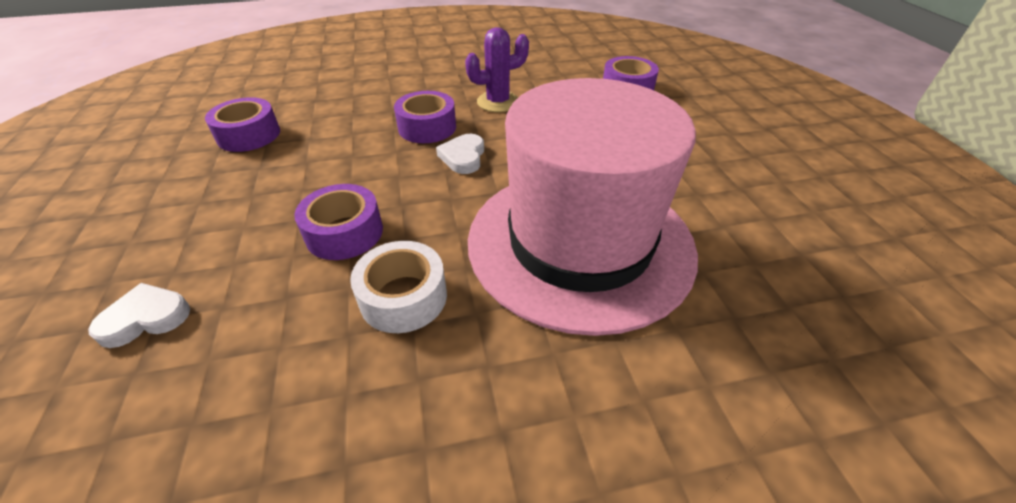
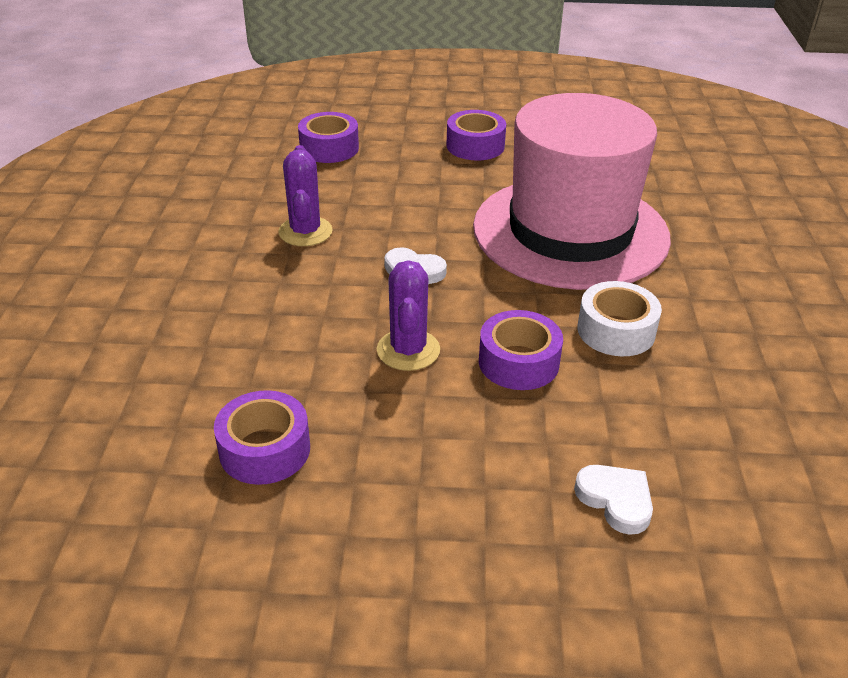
camera: 75 degrees left, 5 degrees down
(145, 318) = (616, 500): white heart -> white heart turned 150 degrees clockwise
(356, 172) = (408, 350): none -> purple cactus
(427, 127) = (335, 289): purple tape -> purple tape (475, 146)

